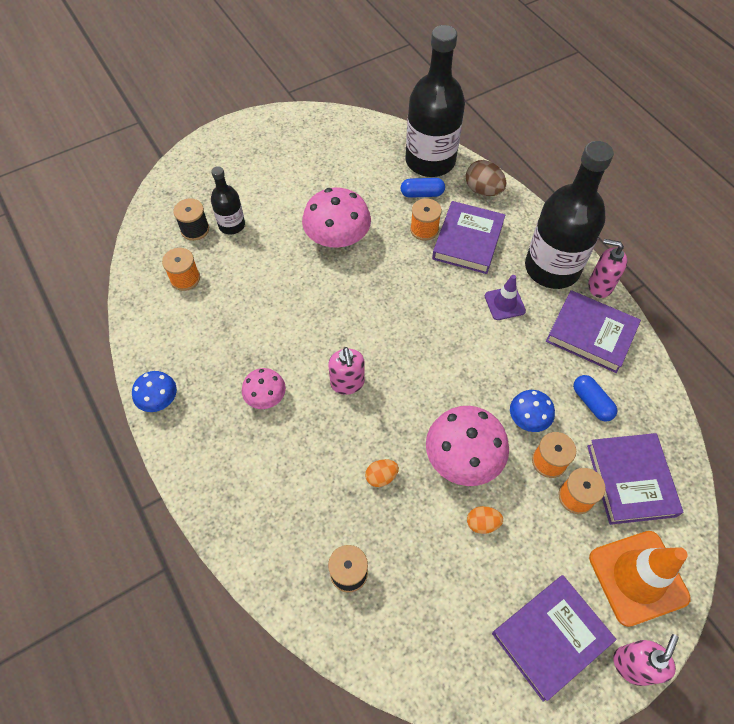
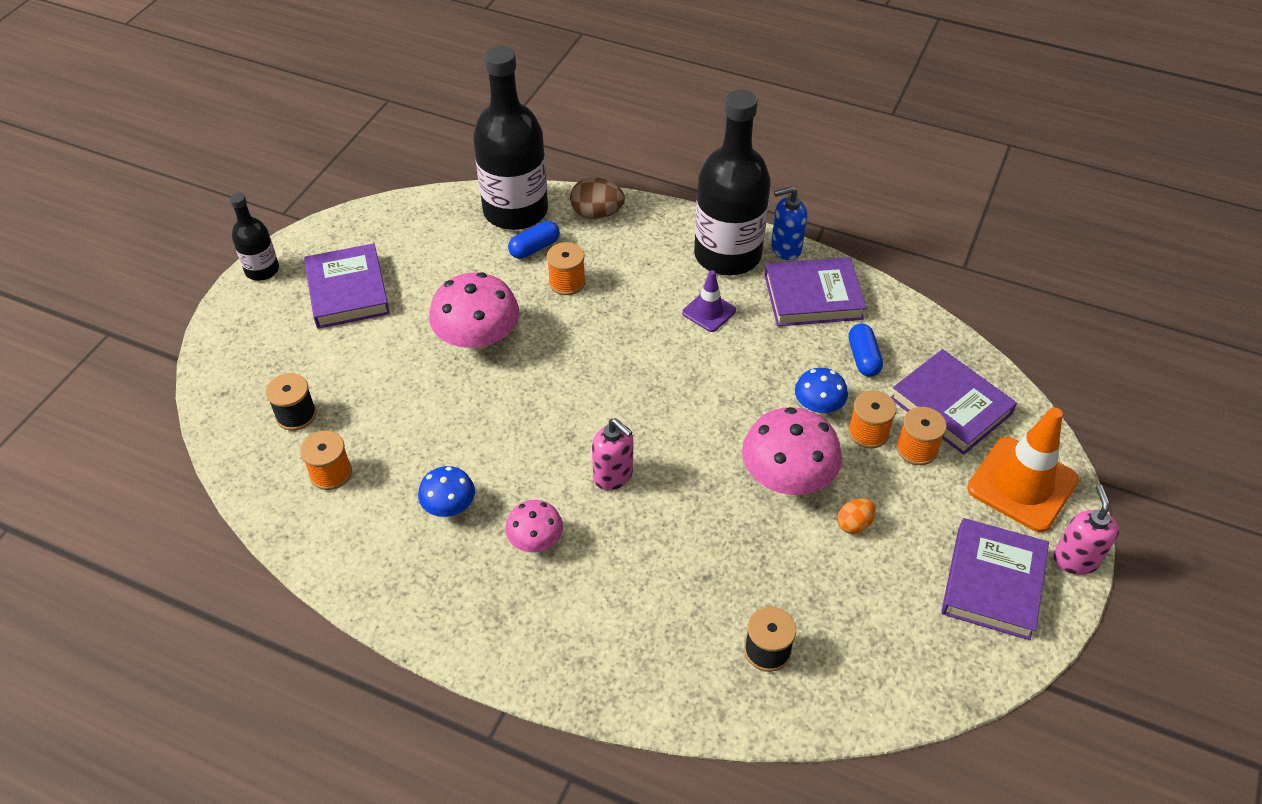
camera: 35 degrees left, 10 degrees down
(159, 399) = (412, 615): blue mushroom -> blue mushroom (449, 505)
(232, 225) = (339, 387): black bottle -> black bottle (262, 270)
(381, 477) = (724, 542): orange egg -> none
(468, 241) = (622, 271): purple book -> purple book (347, 291)
(591, 402) = (863, 358): blue capsule -> blue capsule turned 60 degrees clockwise
(599, 286) = (785, 248): pink soap dispenser -> blue soap dispenser

